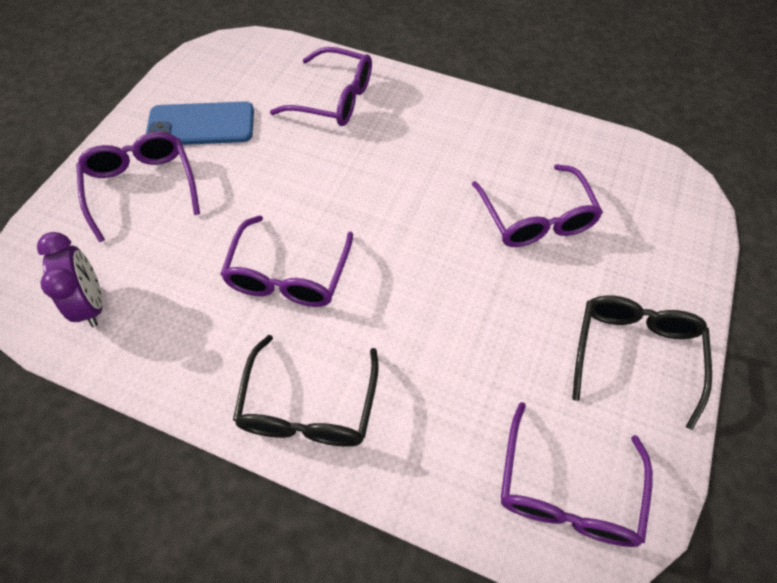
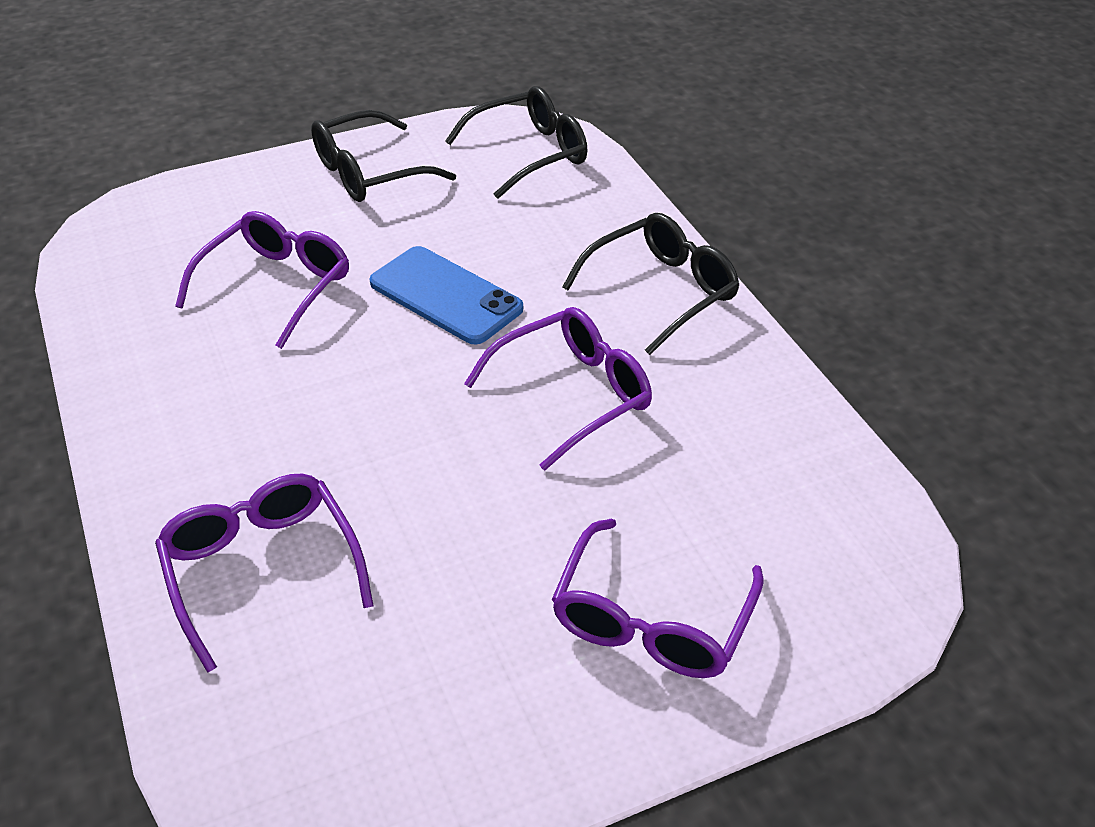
camera: 135 degrees left, 15 degrees down
(92, 304) = (812, 503): purple clock -> none
(201, 125) = (483, 669): blue phone -> blue phone (445, 296)
(566, 491) = (530, 153): purple glasses -> black glasses

